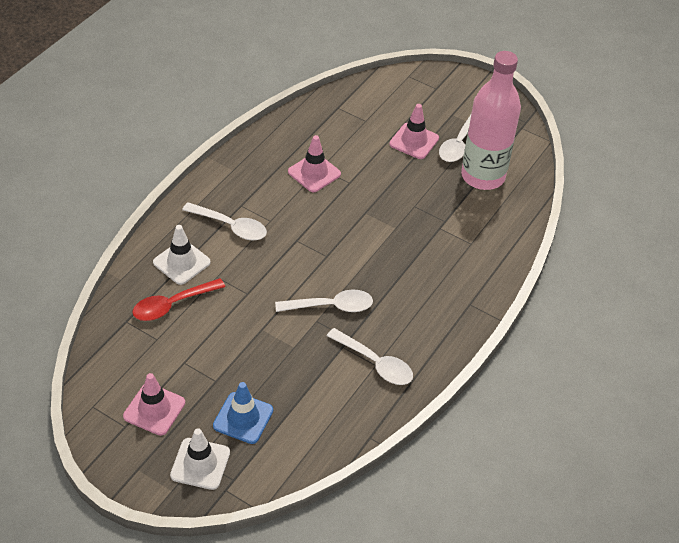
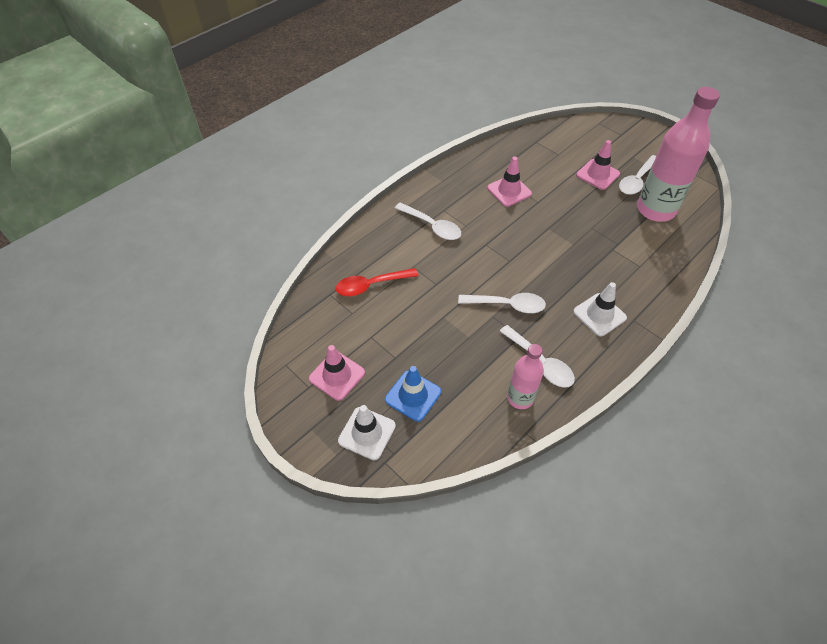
camera: 15 degrees right, 5 degrees up
(181, 262) = (386, 251): white traffic cone -> white traffic cone (599, 315)
(358, 403) = (520, 398): none -> pink bottle

